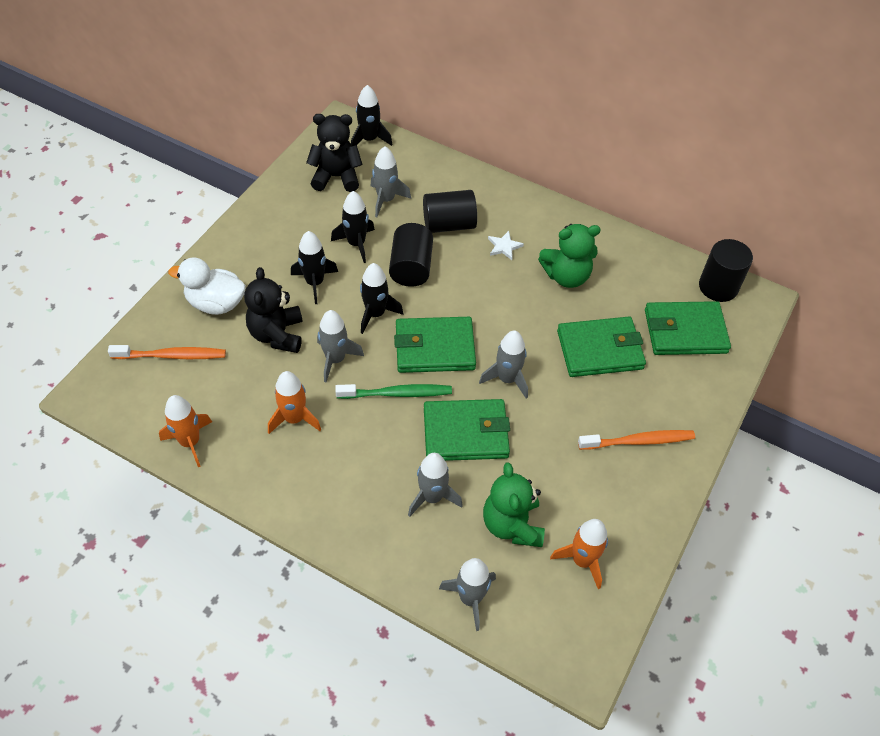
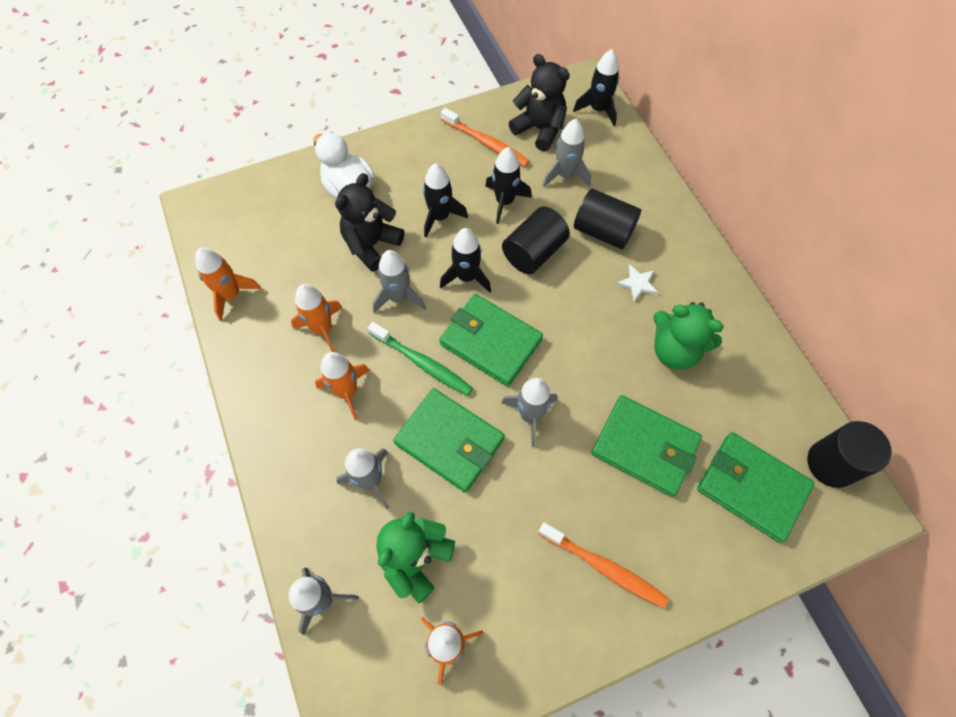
camera: 40 degrees right, 10 degrees up
(171, 356) = (279, 212): orange toothbrush -> orange toothbrush (486, 143)
(357, 450) = (347, 391): none -> orange rocket

